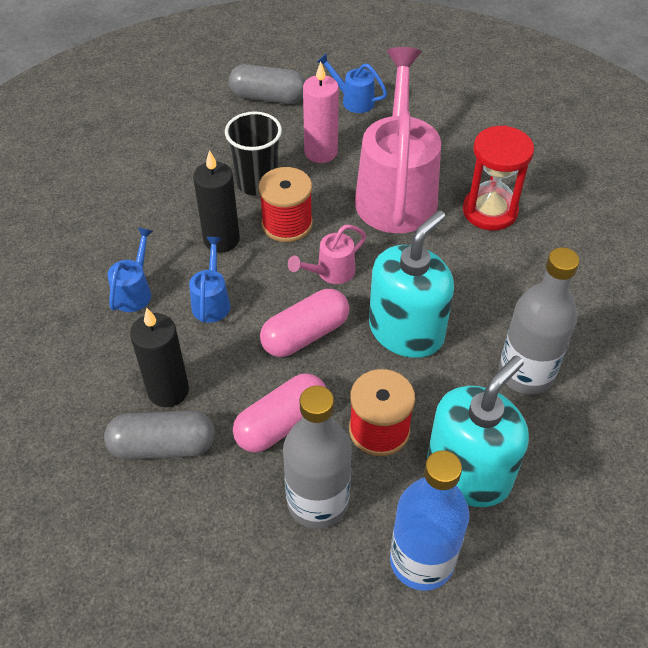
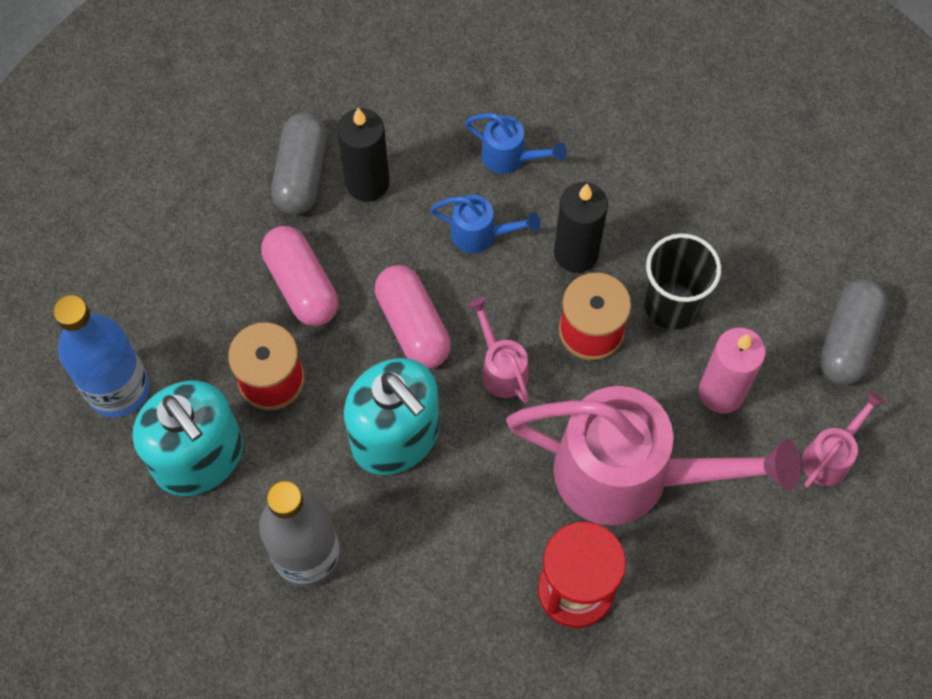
camera: 100 degrees right, 15 degrees up
(318, 502) = (204, 306): grey bottle -> none
(353, 100) = (830, 456): blue watering can -> pink watering can

